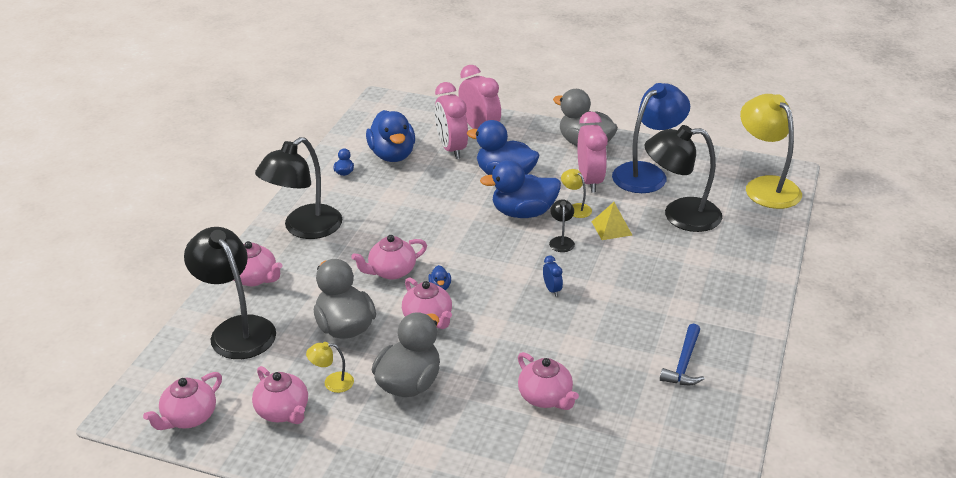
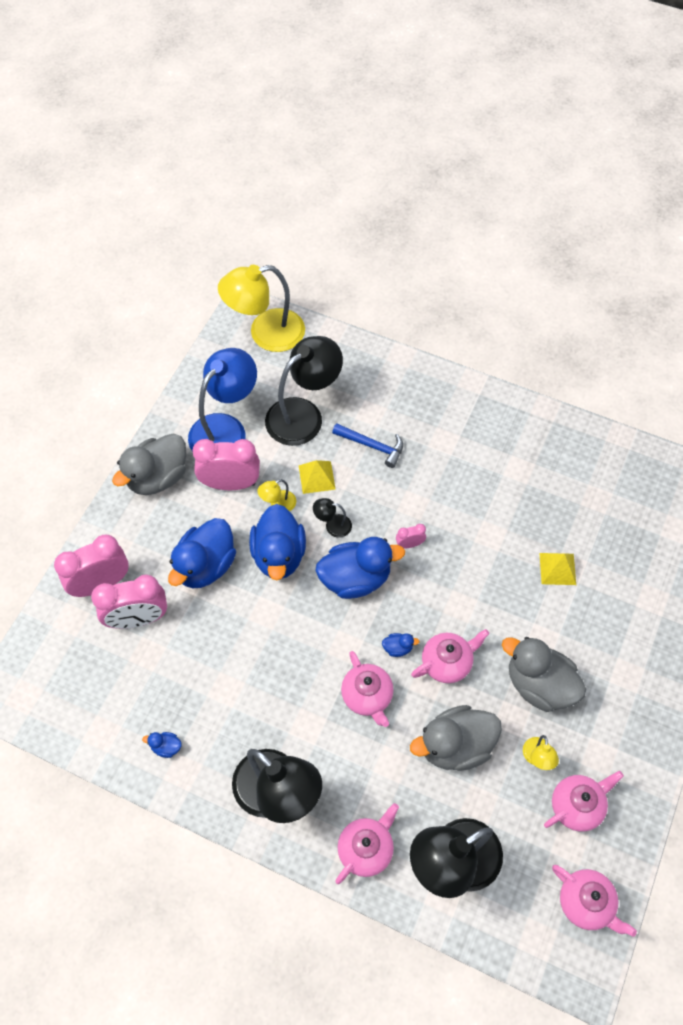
camera: 85 degrees left, 25 degrees up
(392, 155) = (138, 688): blue duck -> blue duck (355, 578)
(545, 397) = (557, 568): pink teapot -> yellow pyramid
(552, 289) = (409, 544): blue clock -> pink clock
(647, 173) = (225, 429): blue lamp -> blue lamp turned 75 degrees clockwise
(680, 215) = (303, 414): black lamp -> black lamp turned 135 degrees counterclockwise
(684, 363) = (516, 454): blue hammer -> blue hammer (372, 446)

